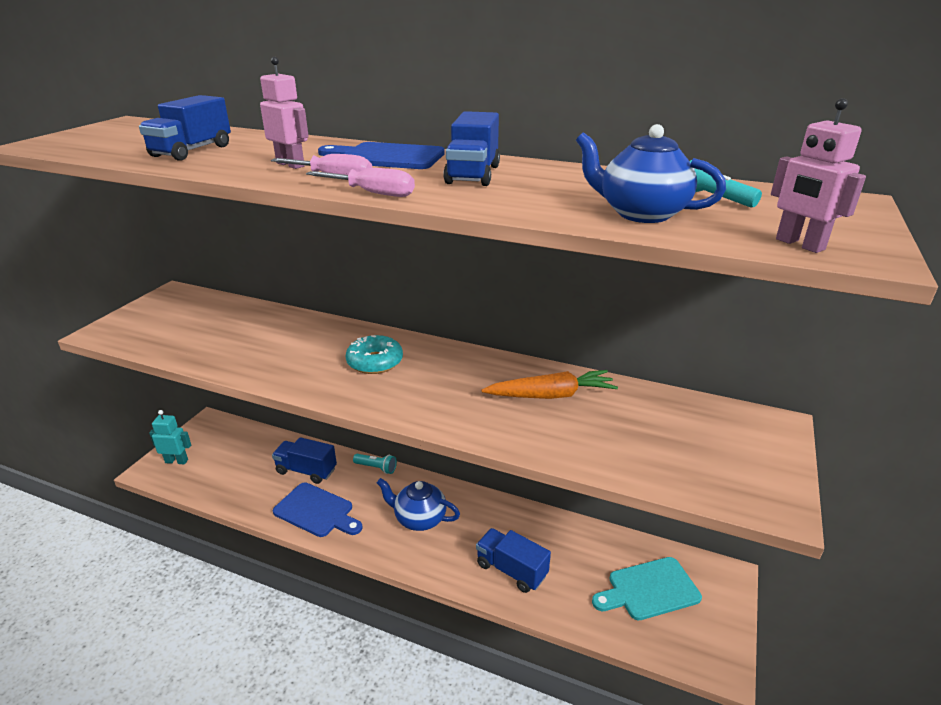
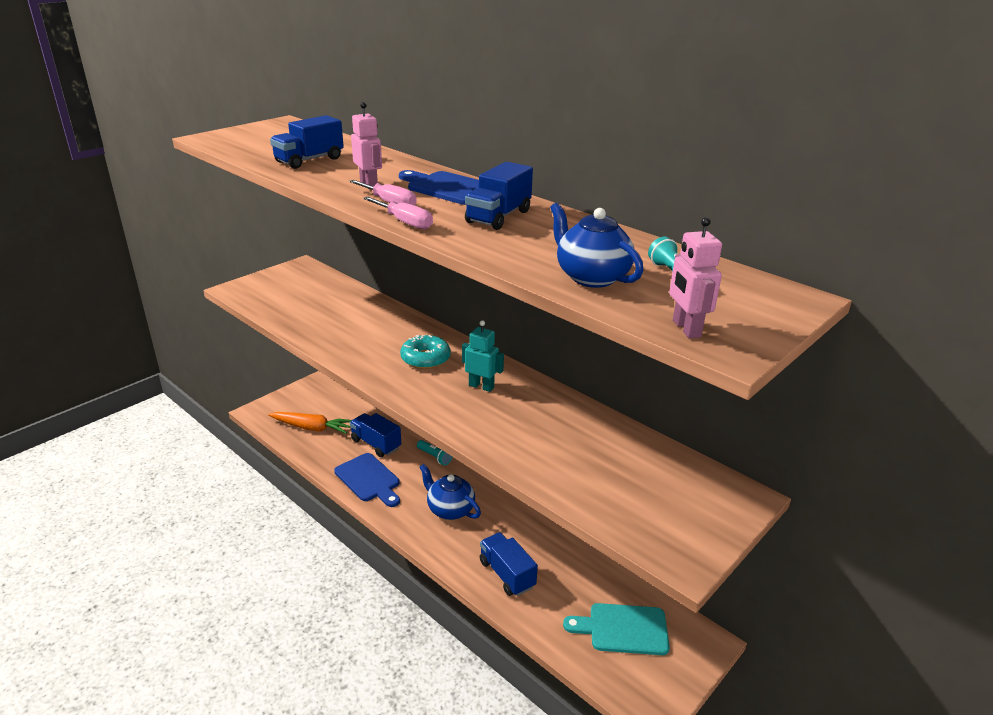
camera: 20 degrees right, 0 degrees up
(176, 461) = (279, 409): turquoise robot -> turquoise robot (481, 386)
(551, 395) = (554, 421): orange carrot -> orange carrot (312, 428)

